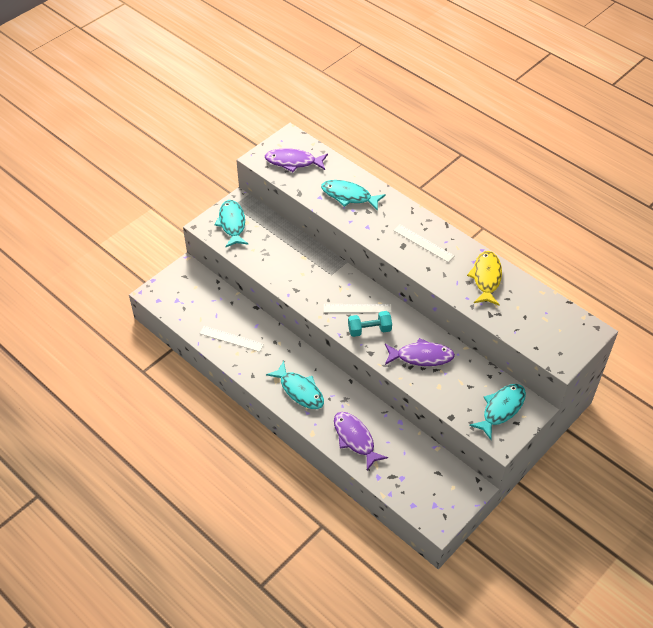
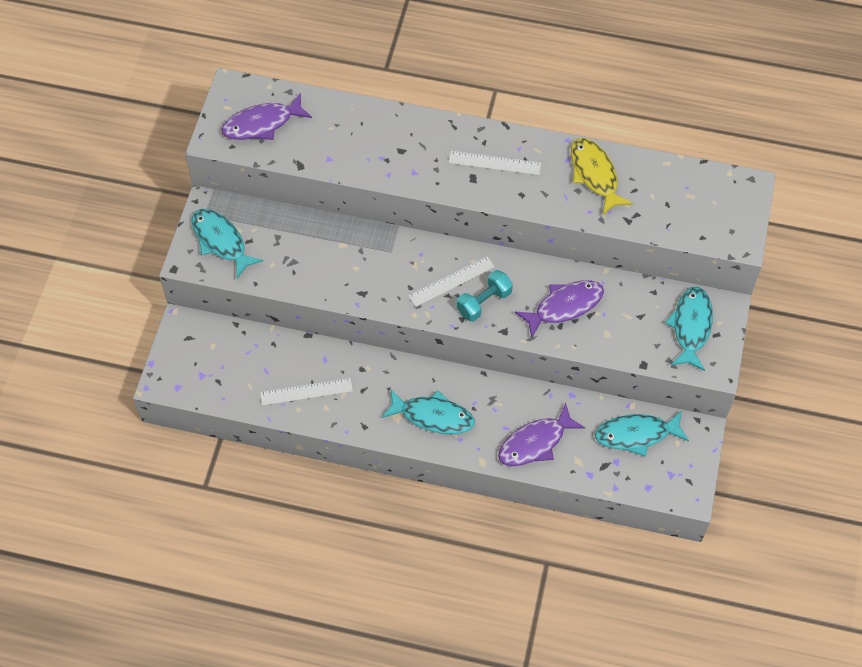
camera: 30 degrees left, 10 degrees up
(349, 196) = (364, 140): turquoise fish -> turquoise fish (636, 434)
(355, 439) = (535, 442): purple fish -> purple fish turned 60 degrees counterclockwise

